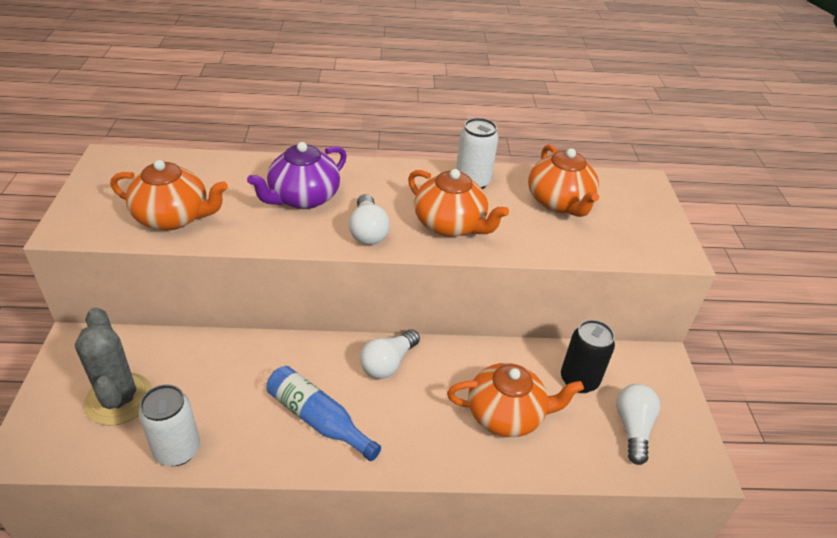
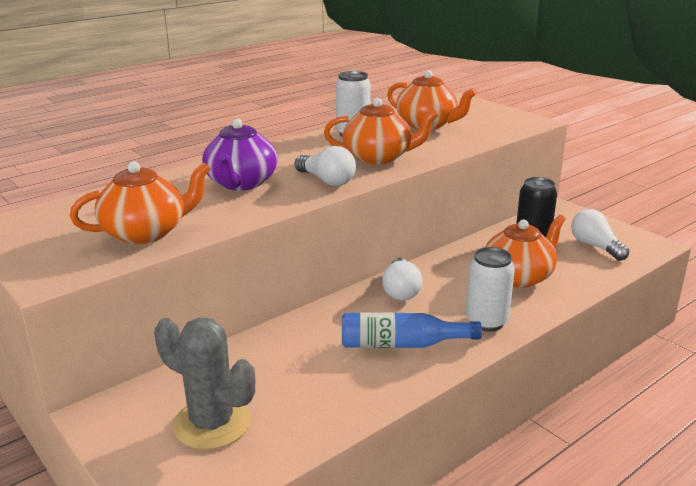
camera: 35 degrees left, 15 degrees down
(177, 450) = (320, 422): white can -> white can (486, 322)

